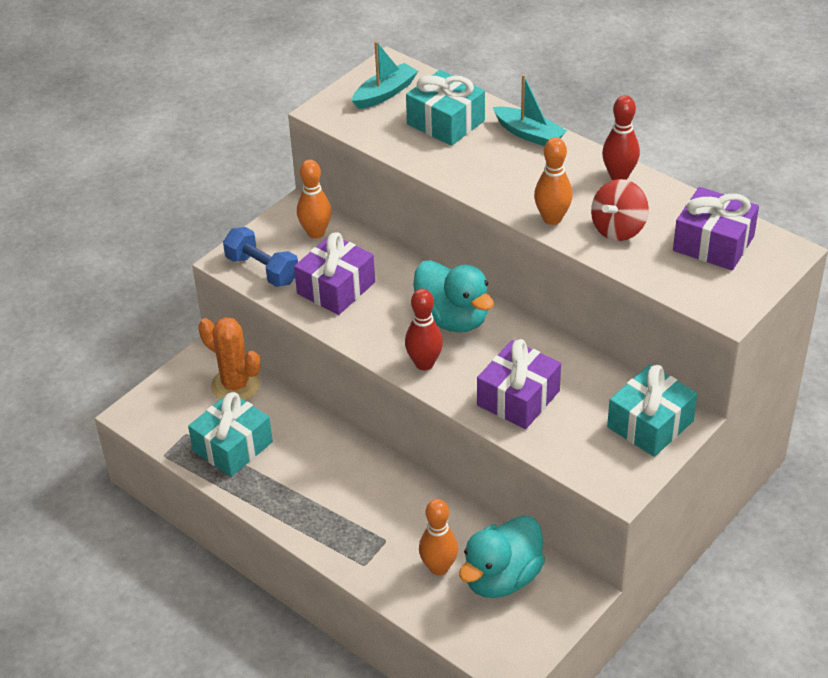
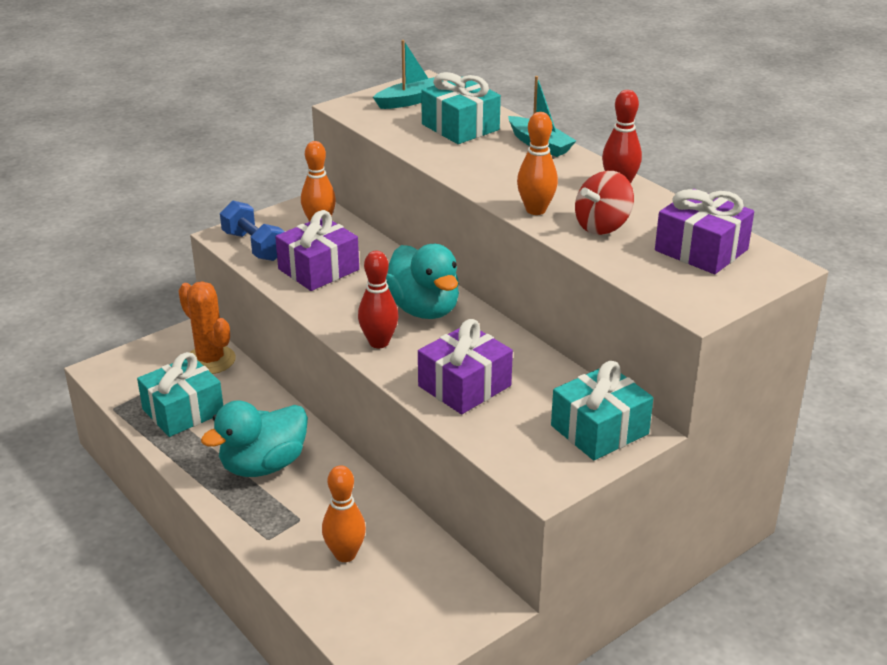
camera: 10 degrees right, 10 degrees down
(502, 578) = (409, 576): turquoise duck -> turquoise duck (263, 465)

